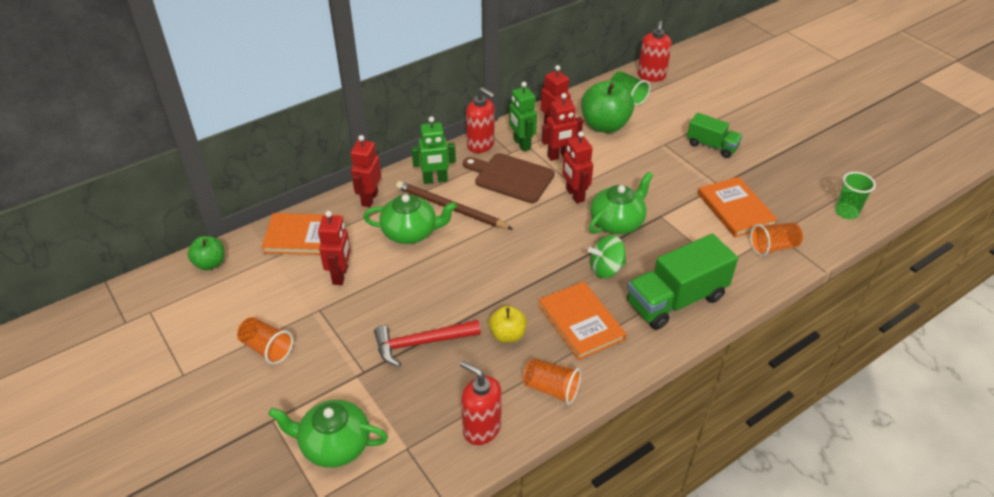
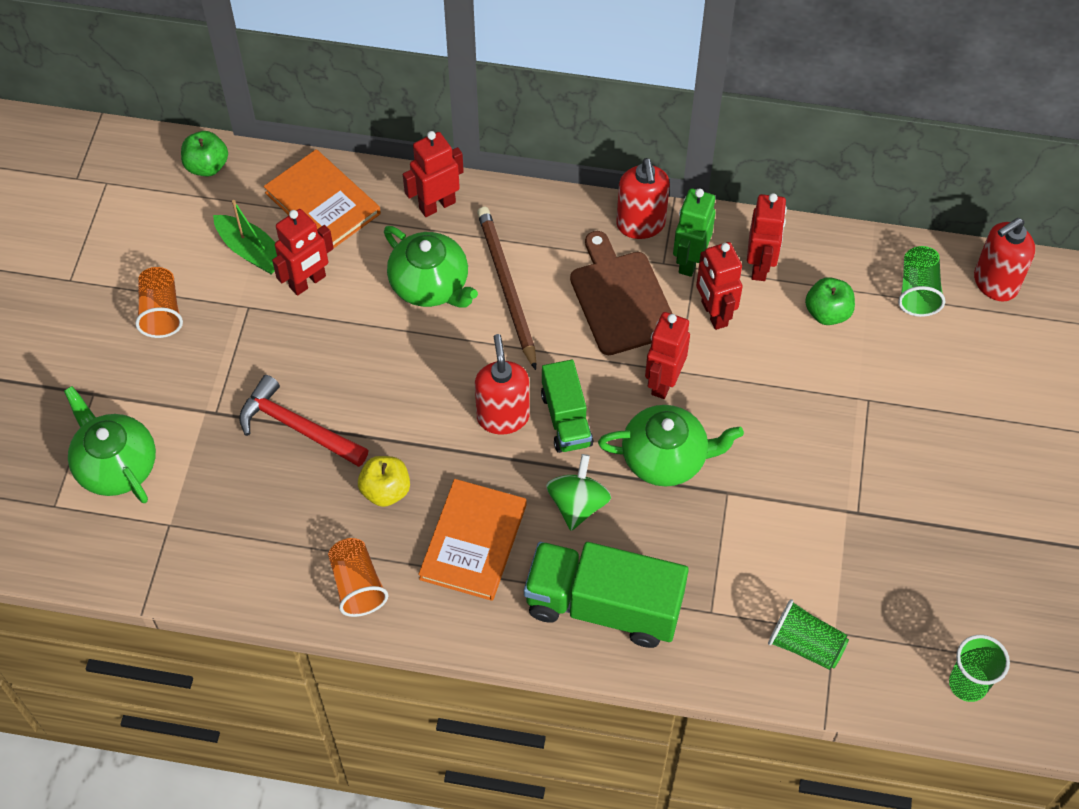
camera: 45 degrees right, 15 degrees up
(289, 283) = (252, 252): none -> green boat
(435, 180) = (533, 235): green robot -> none
(481, 428) = (250, 565): red soap dispenser -> red soap dispenser (503, 417)
(559, 156) = (713, 314): red robot -> red robot turned 45 degrees clockwise
(604, 125) = (827, 313): green apple -> green apple, size x0.56
(606, 269) = (577, 504): green spinning top -> green spinning top turned 75 degrees clockwise
(712, 146) = (926, 452): green truck -> green truck (566, 419)
(735, 209) = (830, 560): orange book -> none
(773, 247) = (805, 645): orange cup -> green cup

